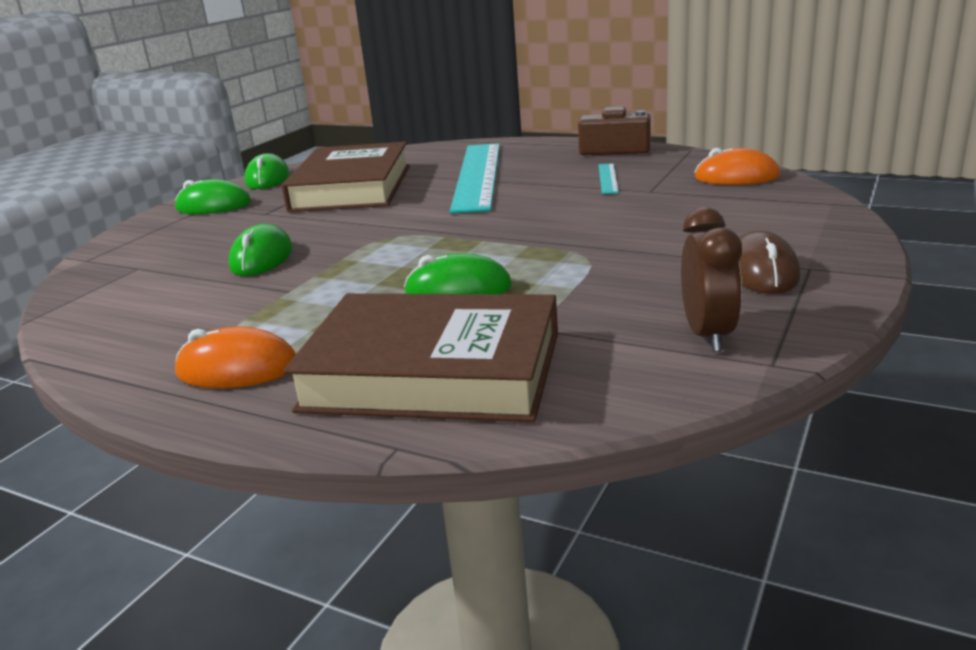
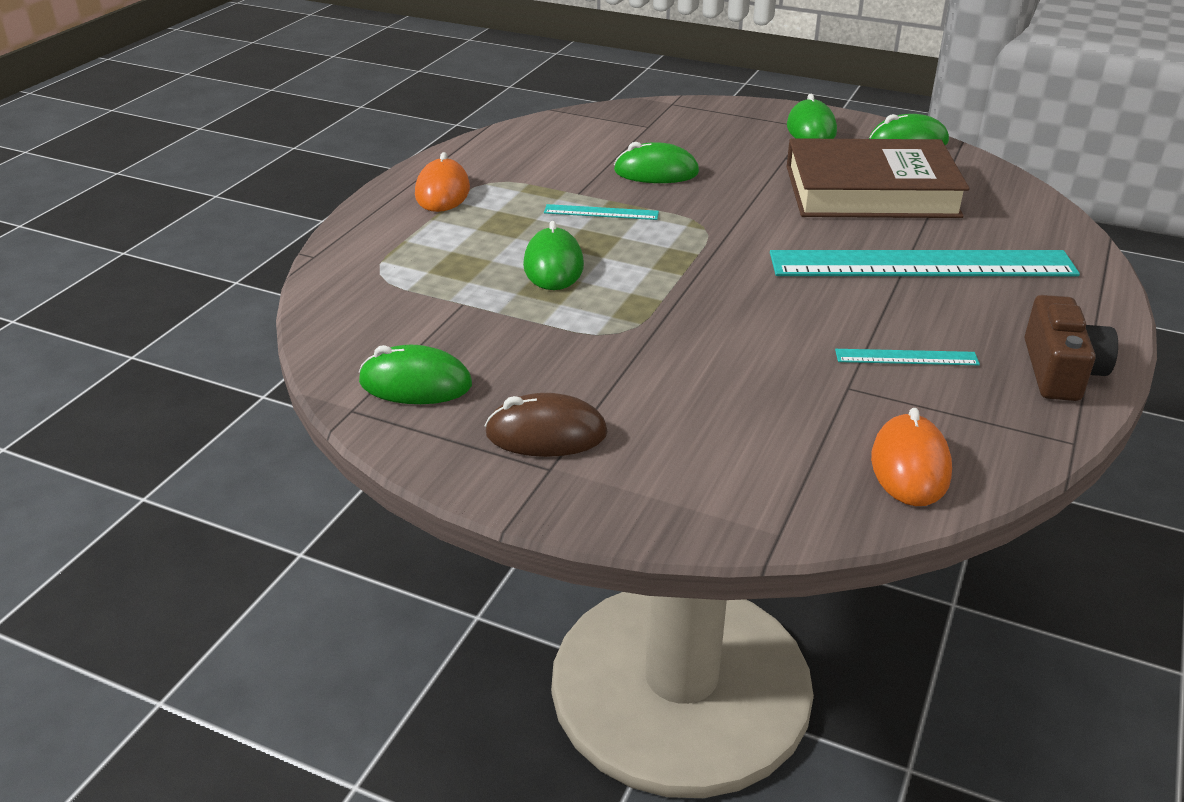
camera: 85 degrees right, 10 degrees up
(343, 277) = (601, 212): none -> turquoise ruler
(433, 371) = (406, 262): brown book -> none
(707, 335) = (415, 384): brown clock -> green mouse

